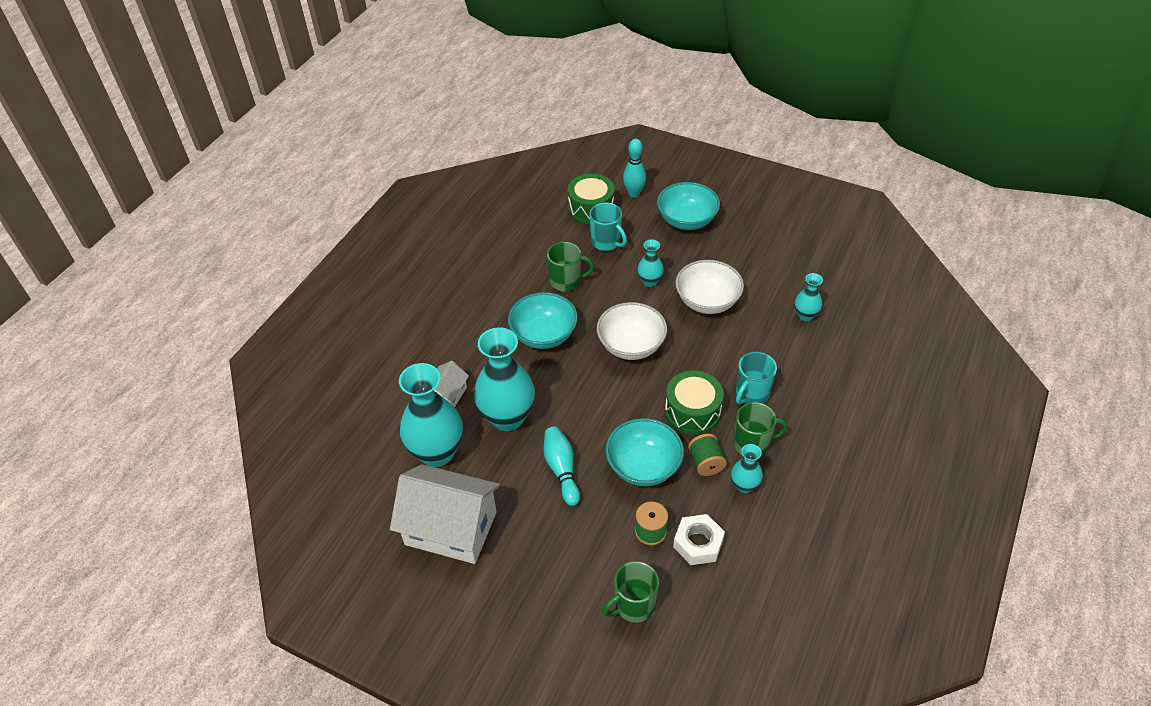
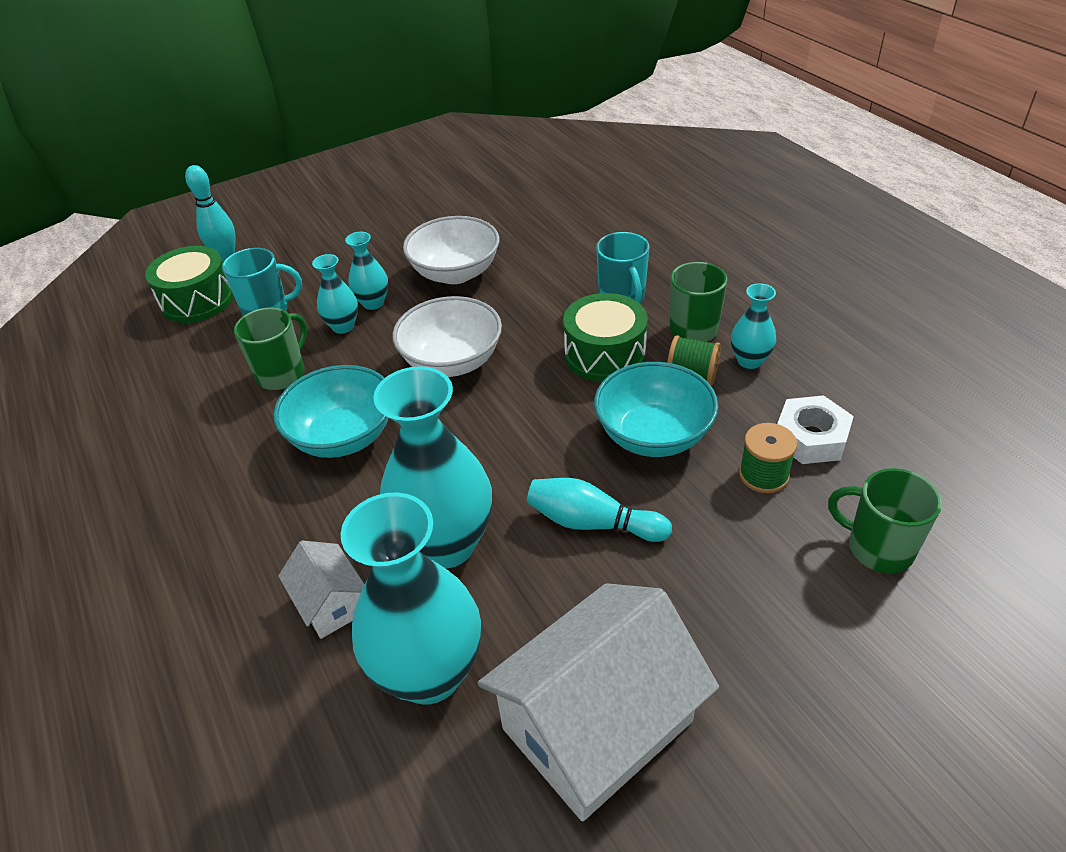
camera: 55 degrees left, 5 degrees down
(633, 606) = (878, 548): green mug -> green mug turned 120 degrees clockwise
(686, 220) = (321, 237): turquoise bowl -> none
(805, 315) = (552, 217): turquoise vase -> turquoise vase (343, 326)

